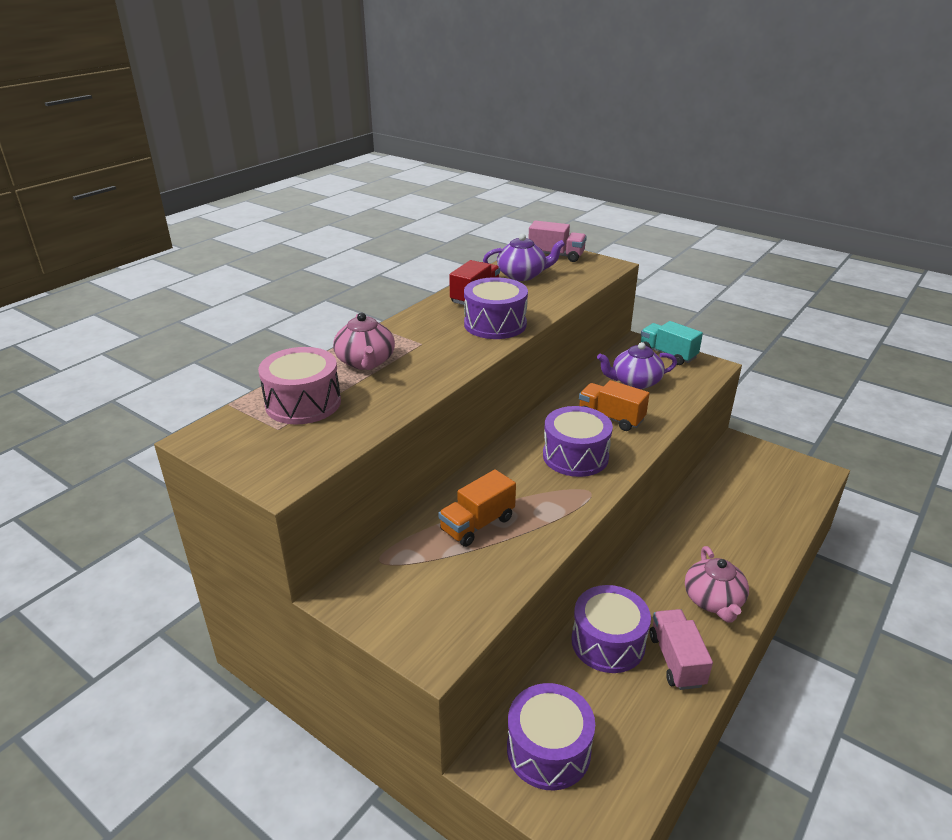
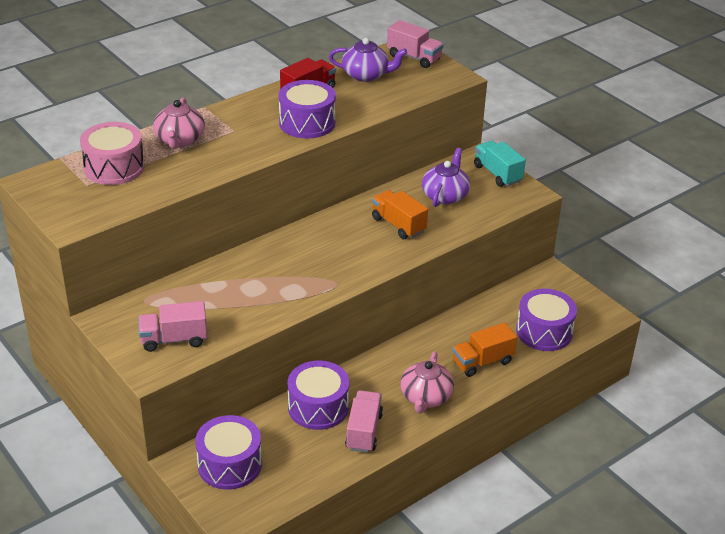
camera: 15 degrees right, 5 degrees up
(443, 603) = (174, 339): none -> pink truck
(477, 524) = (231, 290): orange truck -> orange truck (482, 362)
(575, 456) = (344, 252): purple drum -> purple drum (544, 332)
(635, 382) = (445, 195): purple teapot -> purple teapot turned 105 degrees clockwise

